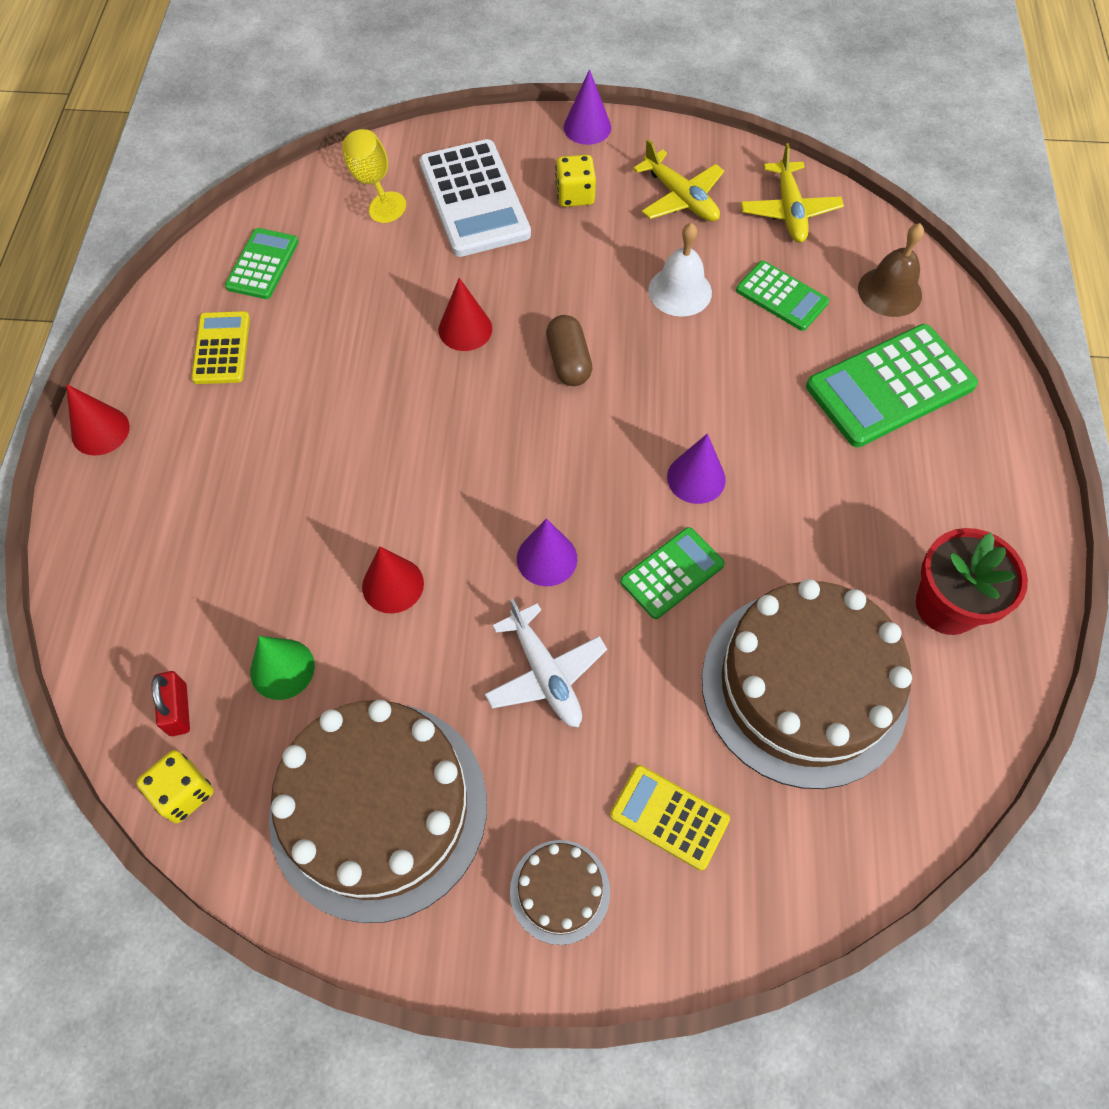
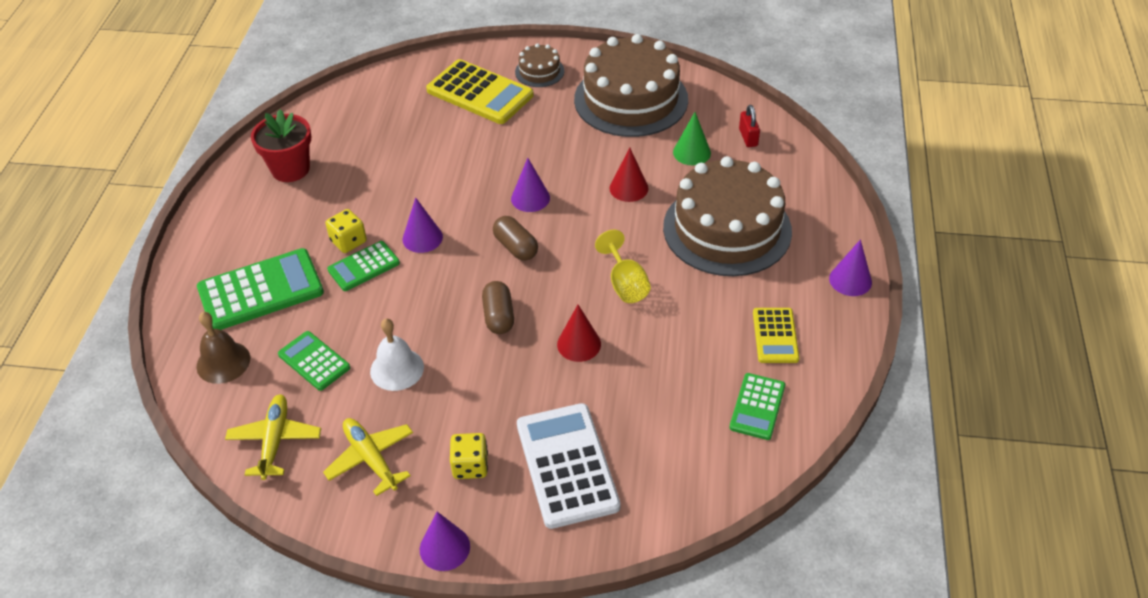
camera: 175 degrees left, 15 degrees down
(100, 431) = (850, 280): red cone -> purple cone
(184, 793) = (735, 107): yellow dice -> yellow dice (348, 241)
(373, 183) = (665, 488): yellow goblet -> yellow goblet (625, 284)
(545, 674) = (537, 146): white plane -> none
(559, 467) = (516, 247): none -> brown capsule
(669, 817) = (480, 93): yellow calculator -> yellow calculator, size x1.75
(672, 573) = (452, 189): green calculator -> green calculator (364, 266)
(804, 687) = (391, 137): brown cake -> brown cake (727, 229)

